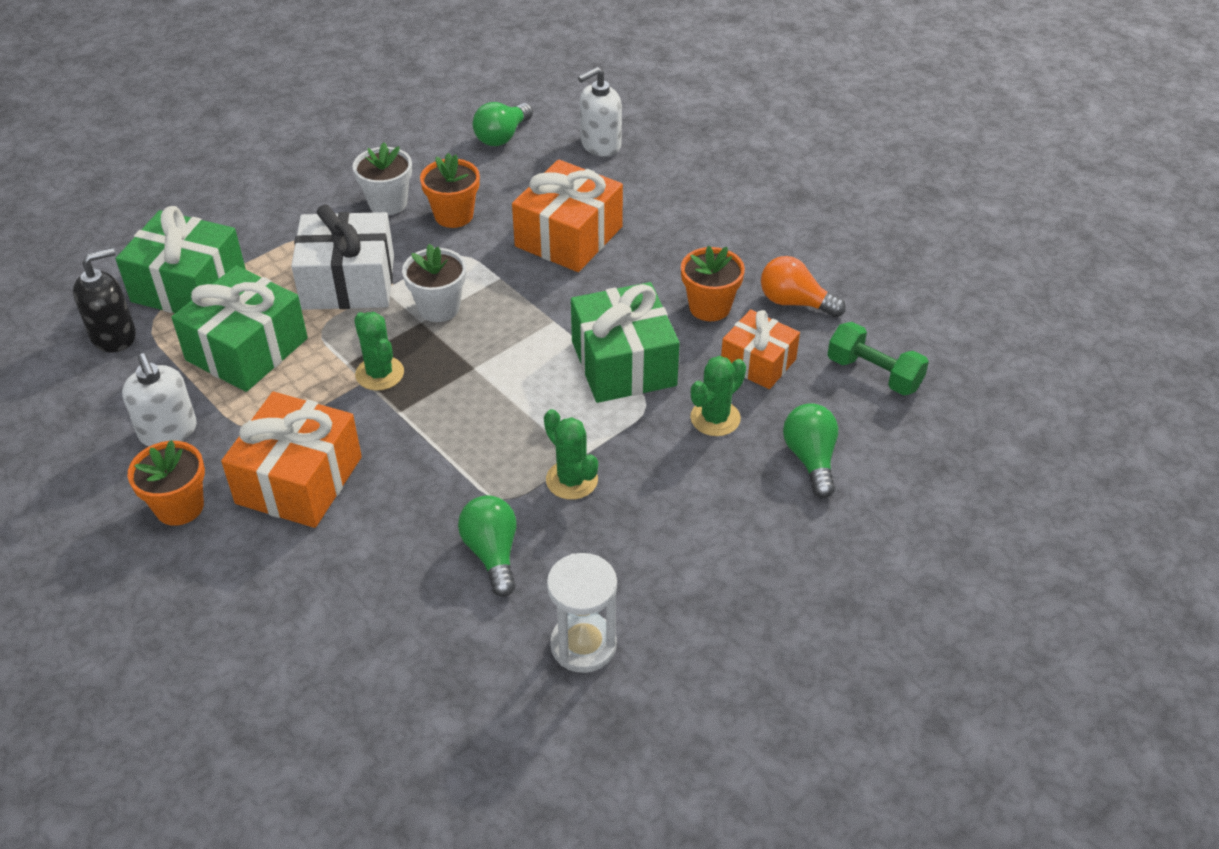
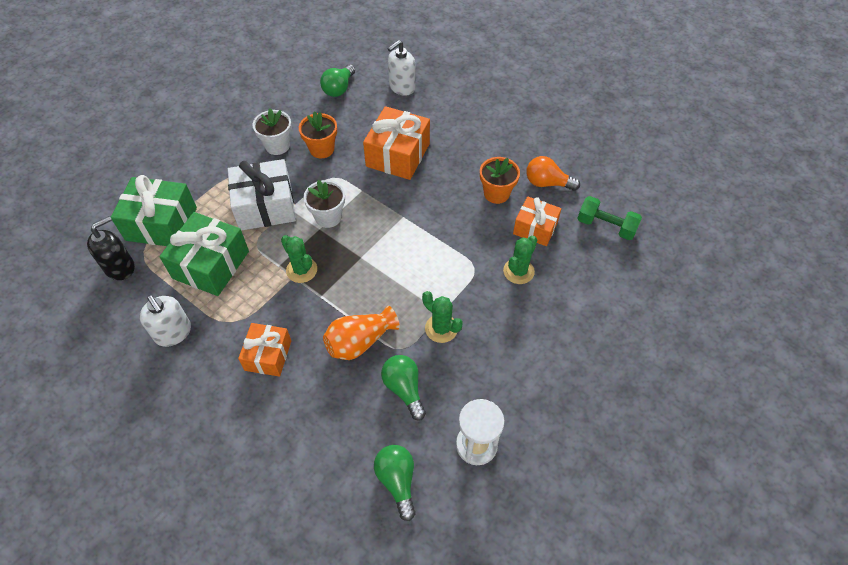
camera: 10 degrees left, 10 degrees up
(179, 507) = (194, 387): orange flower pot -> none
(299, 480) = (268, 355): orange gift -> orange gift, size x0.63
(441, 481) = (359, 342): none -> orange vase
(623, 363) = (453, 240): green gift -> none
(810, 459) = (583, 291): green light bulb -> green light bulb (397, 481)

